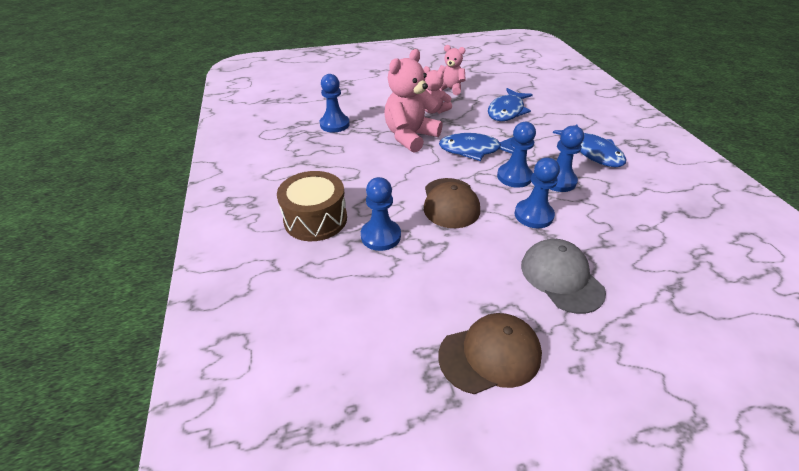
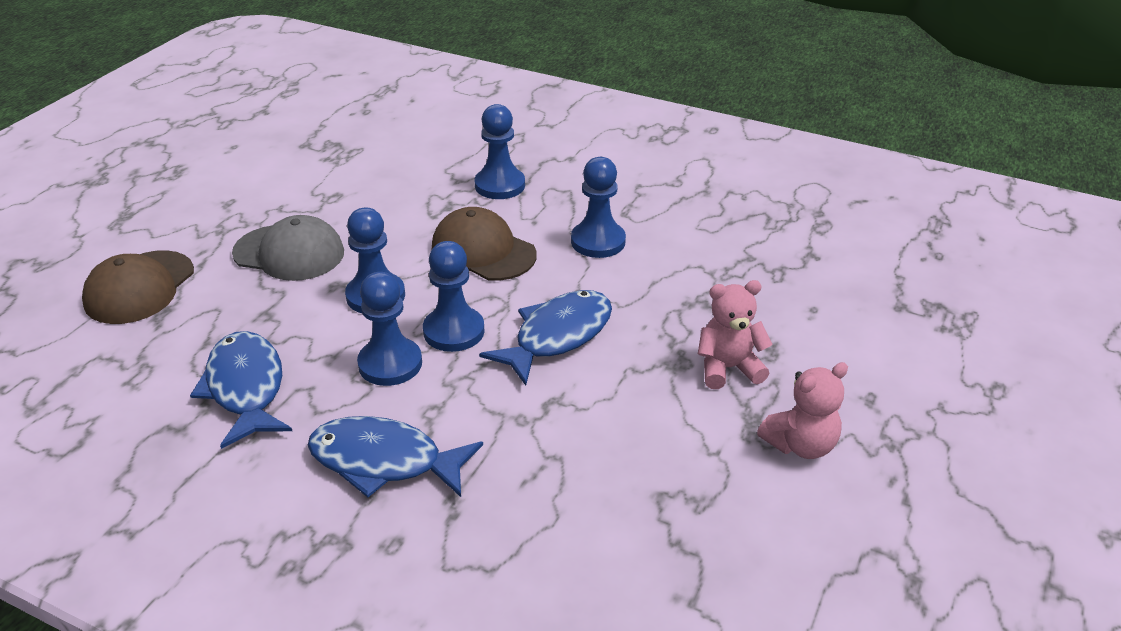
camera: 130 degrees right, 5 degrees down
(315, 219) = (579, 162): brown drum -> none
(334, 124) = (785, 249): blue pawn -> blue pawn (598, 241)
(410, 136) = (669, 298): pink teddy bear -> none
(490, 355) = (303, 174): brown cap -> brown cap (139, 287)
(507, 111) = (626, 461): blue fish -> blue fish (246, 388)

